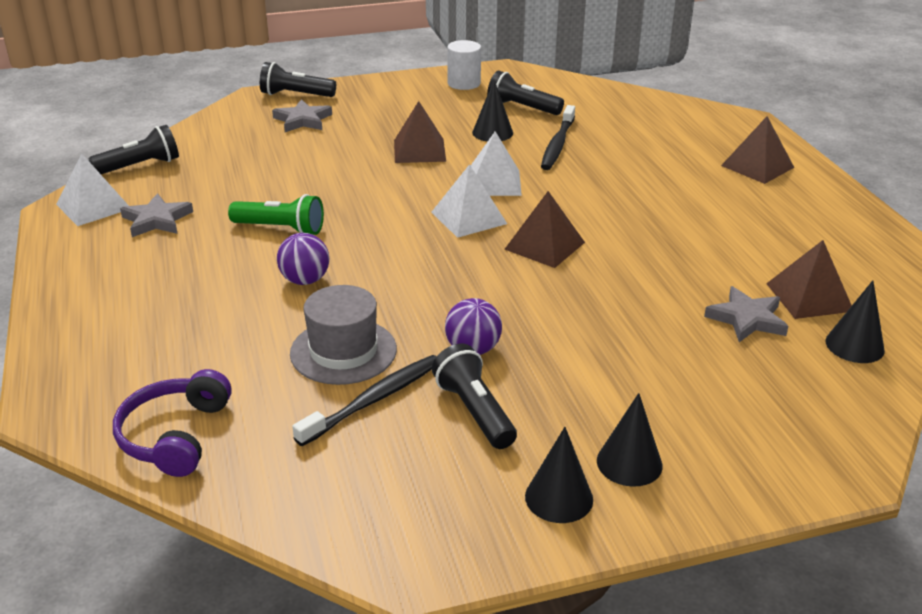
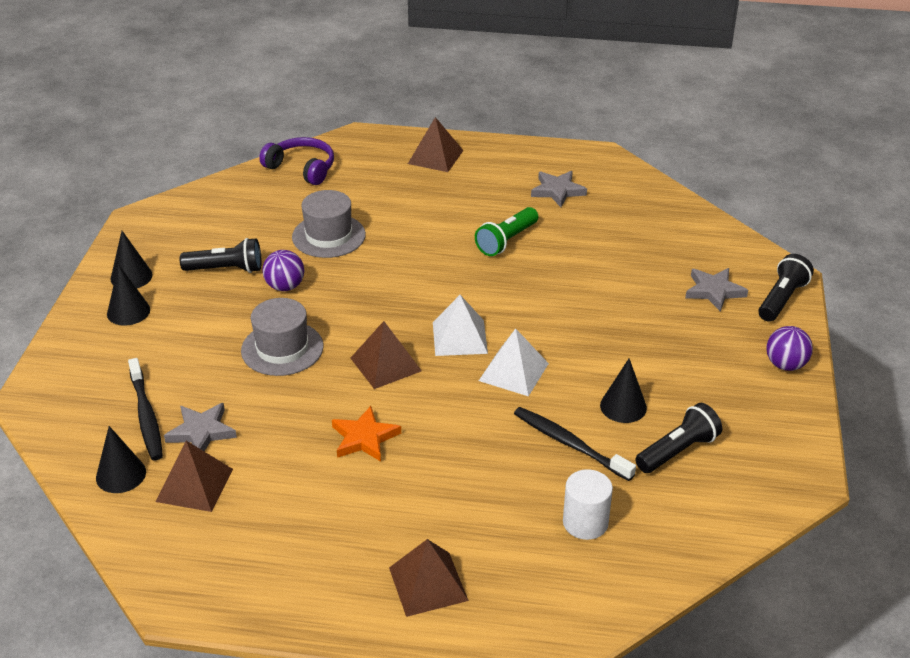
camera: 115 degrees right, 5 degrees up
(93, 206) = (597, 168): white pyramid -> none
(140, 166) = (657, 194): black flashlight -> none
(305, 280) = (424, 238): purple ball -> purple ball (785, 365)
(373, 400) = (271, 236): black toothbrush -> black toothbrush (146, 415)
(419, 150) = (607, 346): brown pyramid -> brown pyramid (435, 157)
(464, 83) = (770, 427): white cylinder -> white cylinder (585, 522)
(580, 313) = (282, 348): none -> grey hat
(651, 229) = (364, 438): none -> orange star

